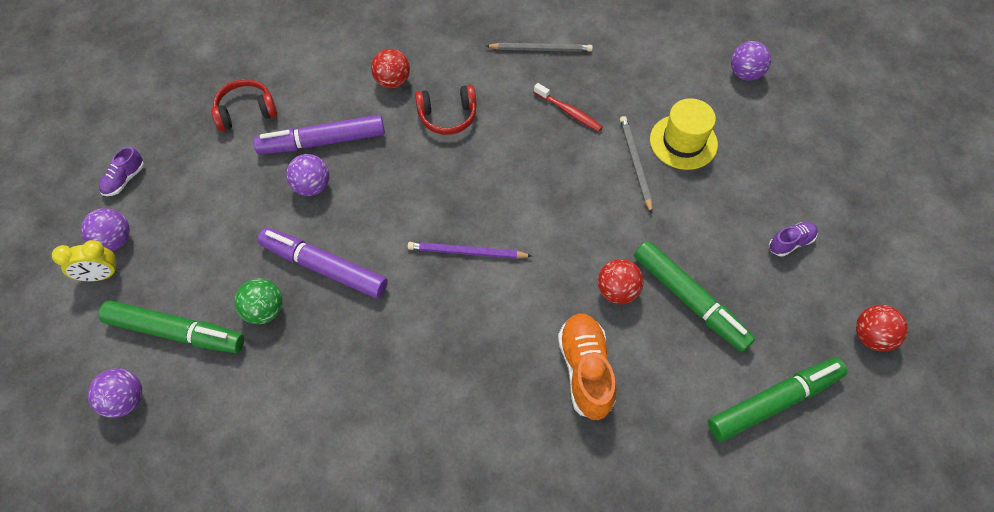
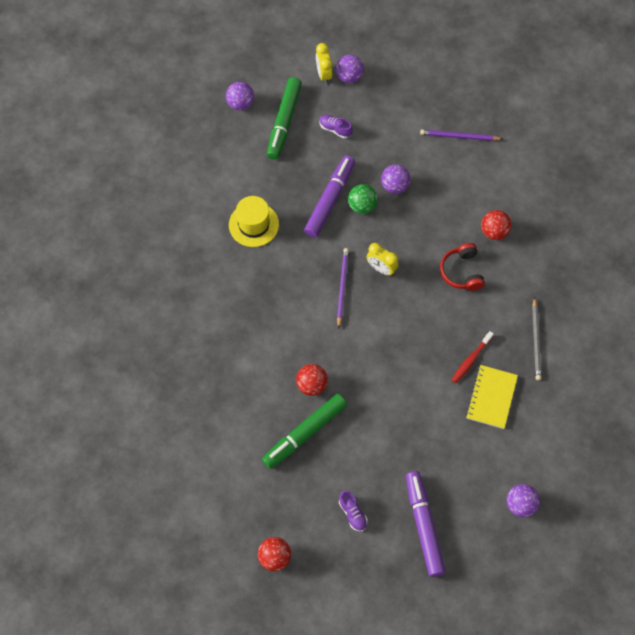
camera: 90 degrees right, 5 degrees up
(124, 180) = (397, 73): purple shoe -> purple shoe (335, 129)
(246, 111) = (459, 136): red headphones -> purple pencil
(264, 310) = (298, 169): green ball -> green ball (362, 206)
(322, 142) = (434, 189): purple marker -> purple marker (424, 525)
(439, 204) = (381, 268): none -> yellow clock
(585, 370) = (253, 361): orange shoe -> none
(617, 94) = (491, 397): none -> yellow notebook
(635, 163) = (422, 406): grey pencil -> none
(683, 142) = (445, 445): yellow hat -> yellow hat (254, 224)
(773, 402) = (228, 480): green marker -> none

